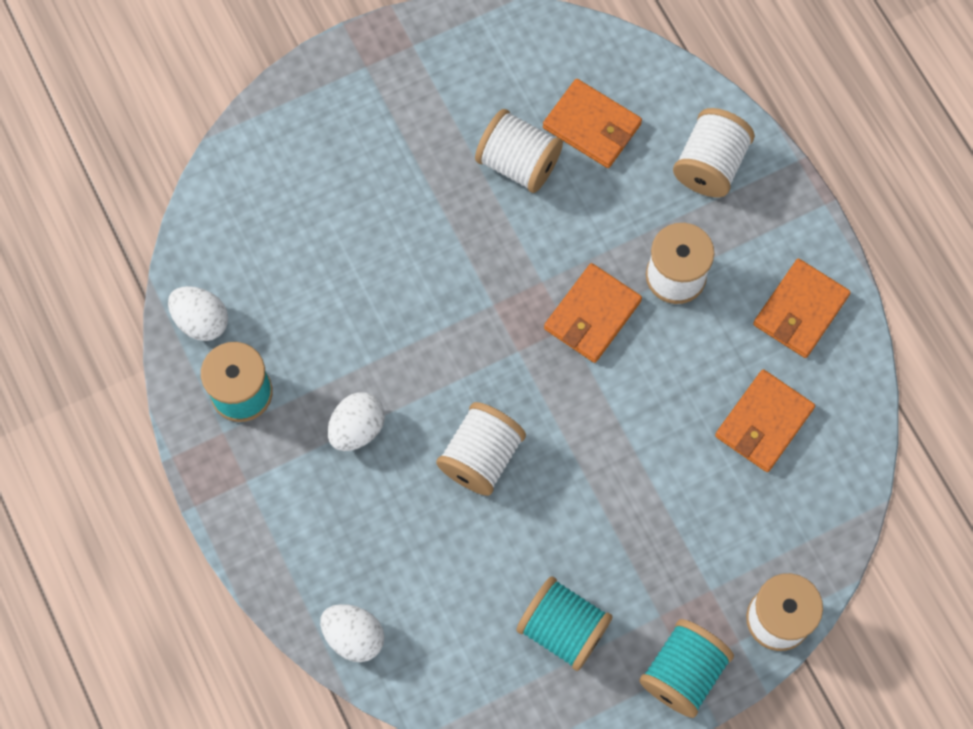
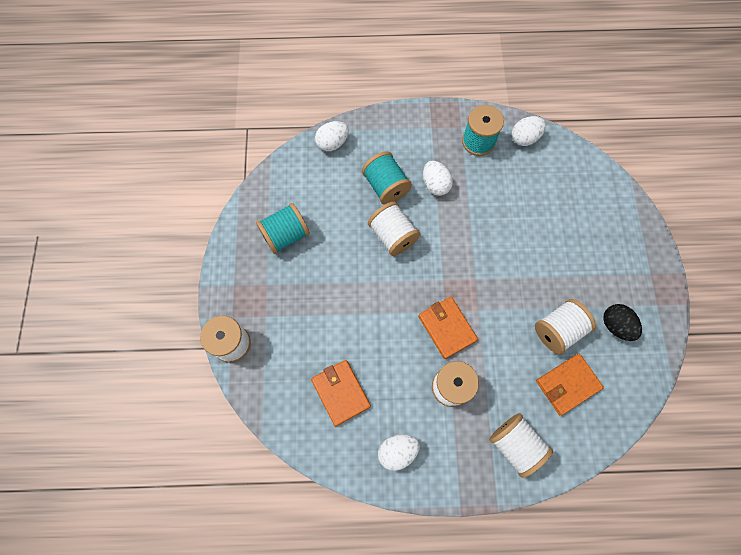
camera: 115 degrees right, 0 degrees up
(472, 90) = (615, 325): none -> black egg
(683, 673) = (232, 282): turquoise spool -> turquoise spool (386, 186)
(800, 310) = (397, 451): orange wallet -> white egg

